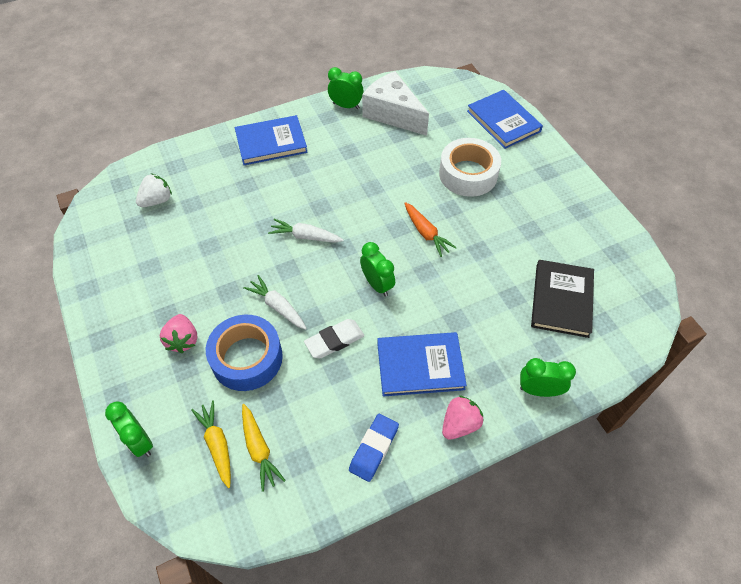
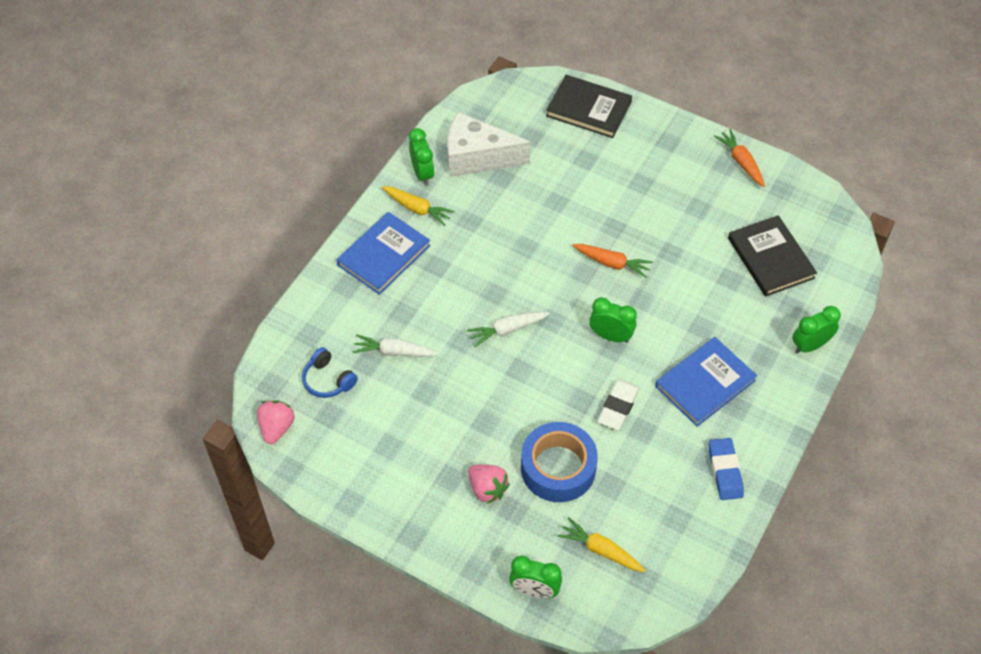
camera: 35 degrees left, 0 degrees up
(157, 200) = (328, 380): white strawberry -> blue headphones
(259, 449) = (637, 531): yellow carrot -> yellow carrot (417, 209)
(277, 306) = (542, 408): white carrot -> white carrot (394, 352)
(346, 106) = (422, 174): green clock -> green clock turned 90 degrees clockwise
(459, 424) = (773, 410): pink strawberry -> pink strawberry (276, 428)
(468, 174) = (601, 183): white tape -> none
(503, 121) = (588, 109): blue book -> black book
(596, 215) = (741, 162): none -> orange carrot

